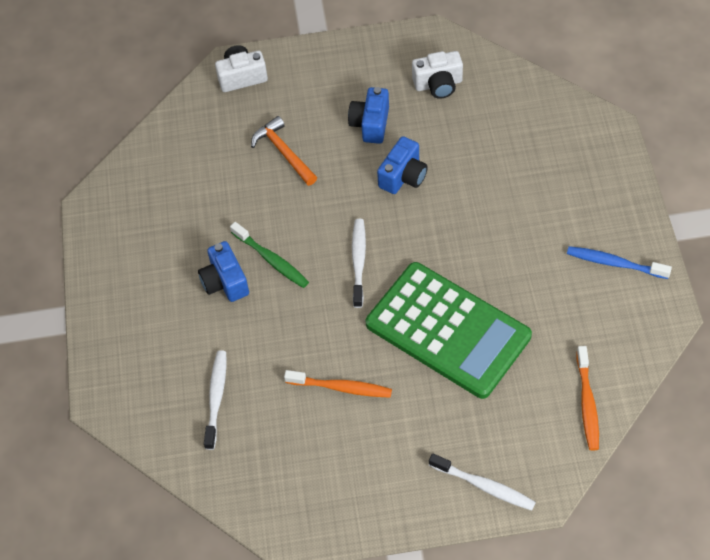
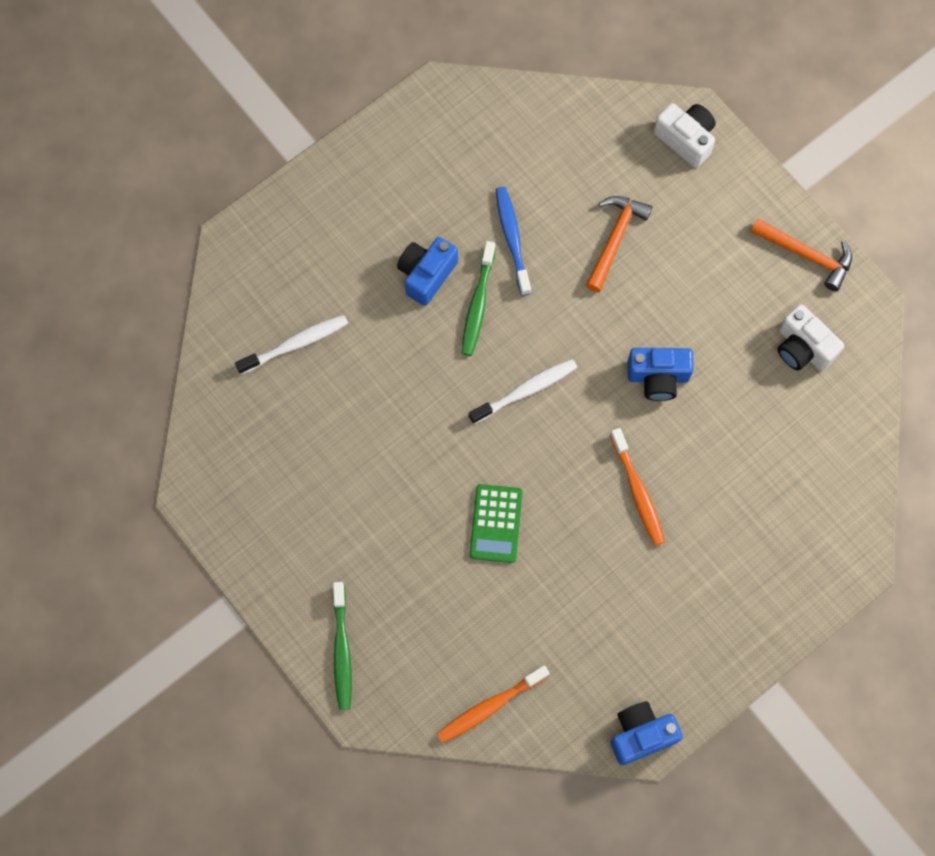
camera: 55 degrees right, 15 degrees up
(341, 387) = (372, 455): orange toothbrush -> orange toothbrush (638, 492)
(370, 124) = (705, 306): blue camera -> blue camera (641, 735)
(374, 51) = (806, 255): none -> orange hammer
(448, 330) = (496, 523): green calculator -> green calculator, size x0.45
(484, 486) = (342, 650): white toothbrush -> green toothbrush
(614, 263) = (677, 654): blue toothbrush -> blue toothbrush (512, 239)

